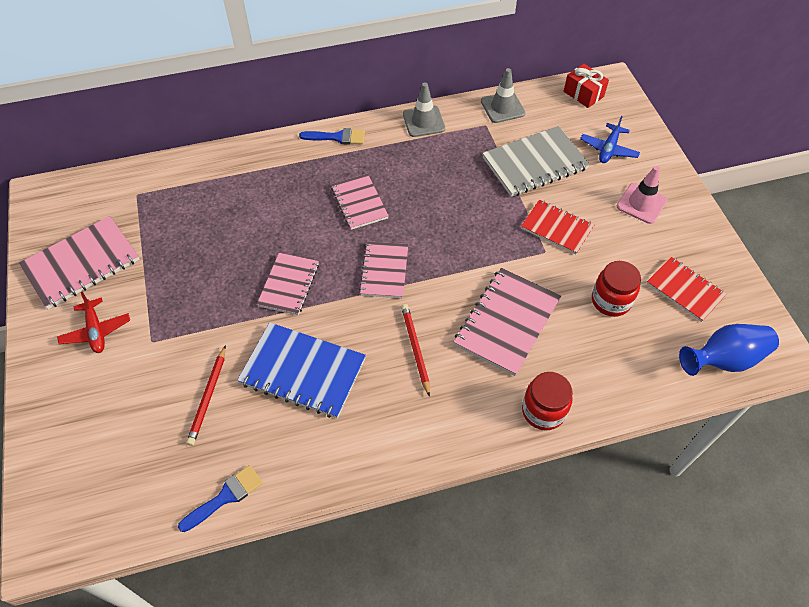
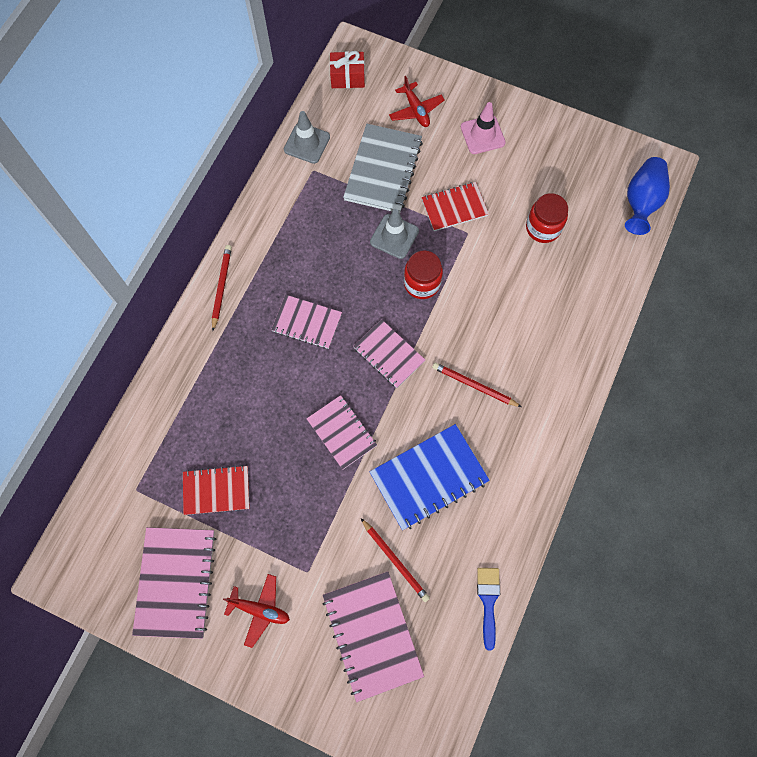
camera: 50 degrees left, 15 degrees up
(337, 137) = (221, 287): blue brush -> red pencil
(423, 121) = (266, 211): grey traffic cone -> grey traffic cone (394, 236)
(507, 322) = (503, 308): pink notebook -> pink notebook (372, 635)
(543, 411) = (588, 343): red jar -> red jar (422, 283)
(608, 149) = (416, 110): blue plane -> red plane
(685, 290) = (573, 175): red notebook -> red notebook (216, 490)

